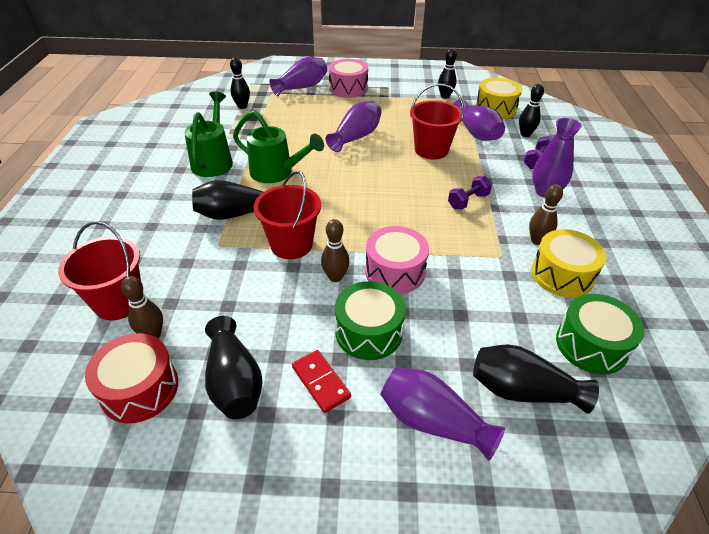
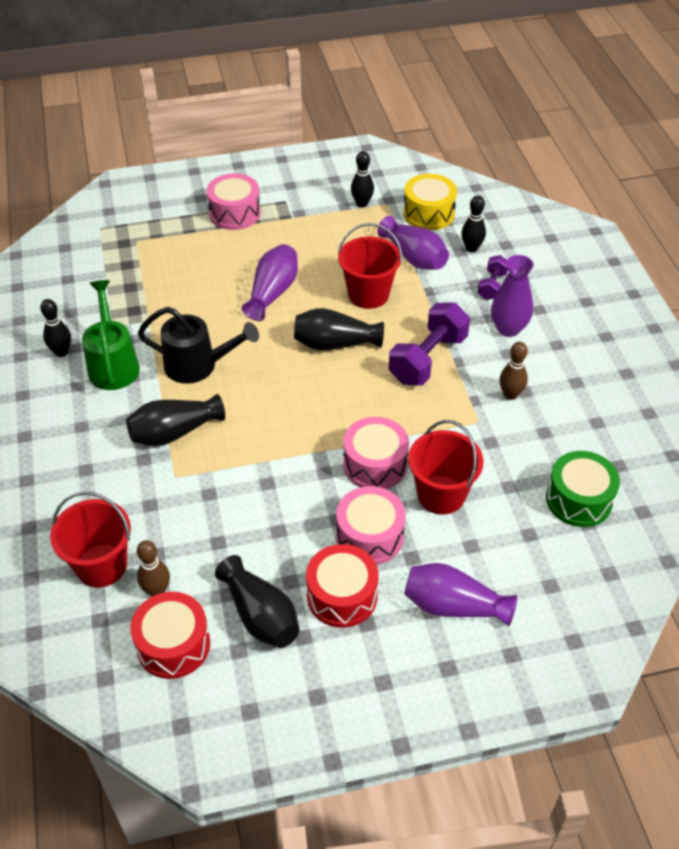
camera: 15 degrees left, 5 degrees up
(242, 106) = (108, 271): black bowling pin -> black bowling pin (61, 352)
(277, 173) = (198, 366): green watering can -> black watering can
(291, 244) = (255, 457): red bucket -> red bucket (441, 494)
(301, 87) = (173, 222): purple vase -> none
(321, 382) = (342, 596): red domino -> red drum
(335, 277) = (316, 485): brown bowling pin -> none
(368, 332) = (370, 536): green drum -> pink drum
(468, 201) = (428, 359): purple dumbbell -> purple dumbbell, size x1.84
(522, 390) = (525, 558): black vase -> black vase (335, 344)
(562, 275) = (541, 430): yellow drum -> none

